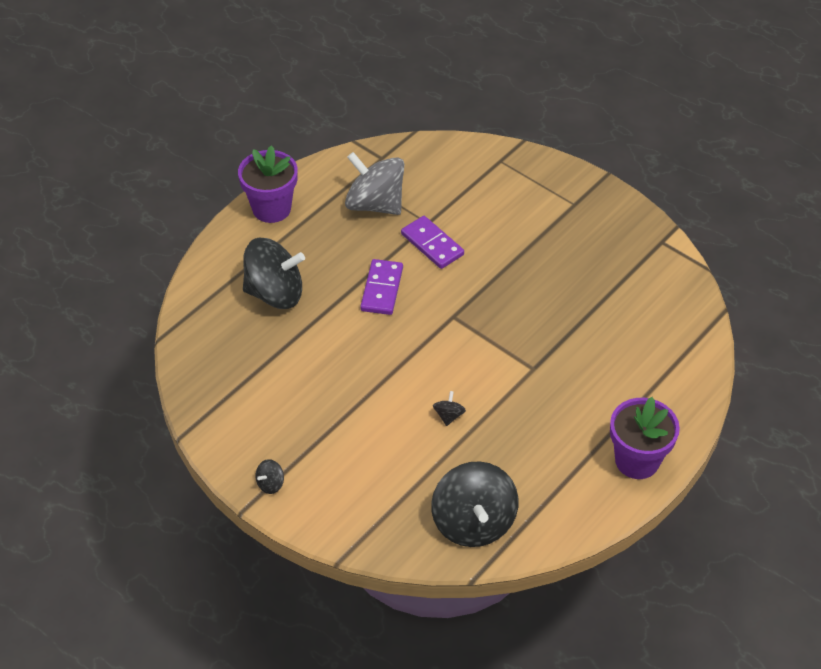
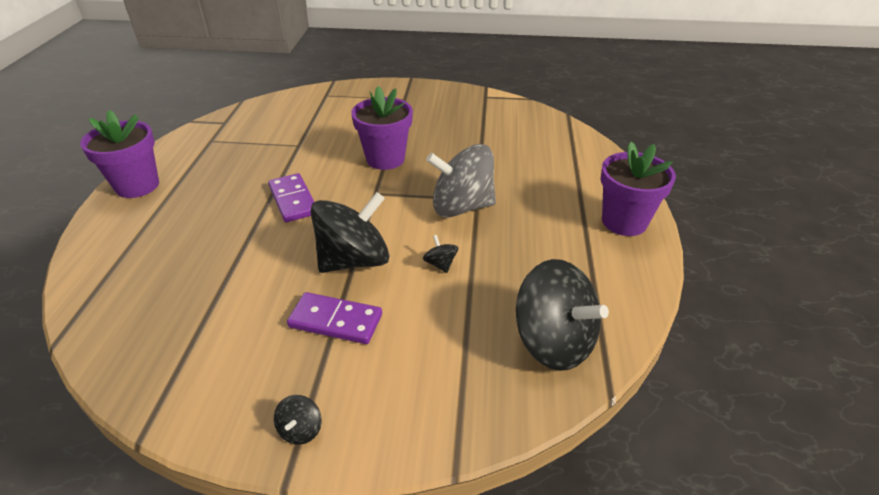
camera: 35 degrees left, 10 degrees down
(275, 293) = (182, 245): black spinning top -> black spinning top (354, 260)
(375, 204) = (241, 150): grey spinning top -> grey spinning top (461, 207)
(432, 244) = (314, 156): purple domino -> purple domino (336, 321)
(491, 280) = (385, 159): none -> purple flower pot

